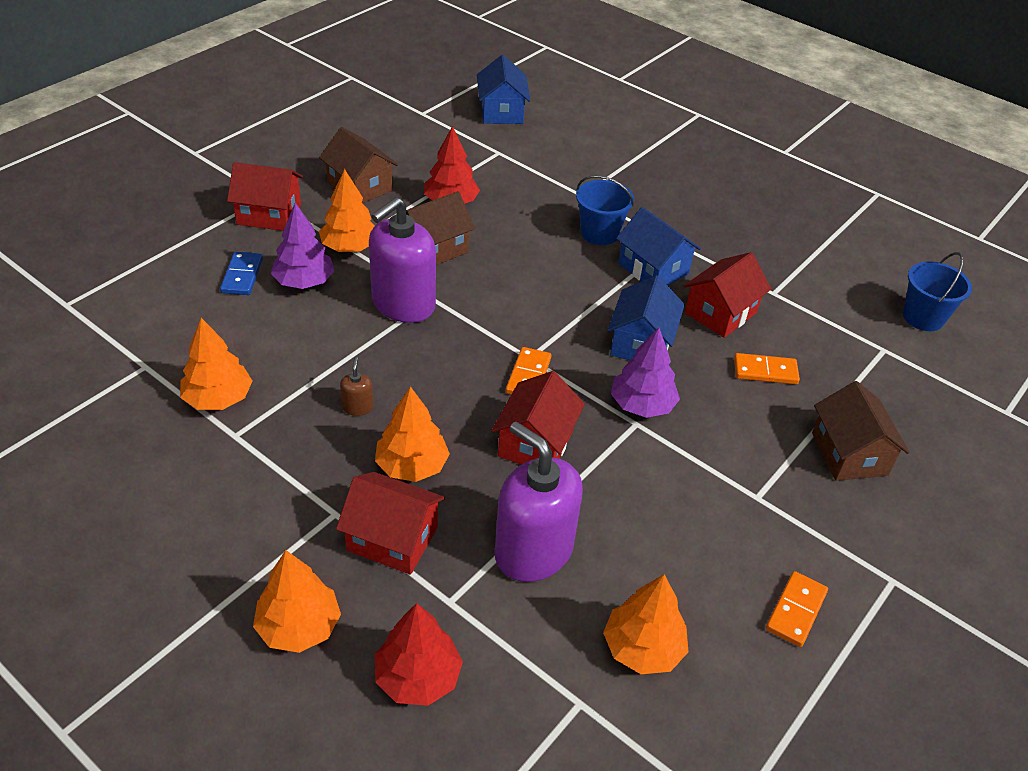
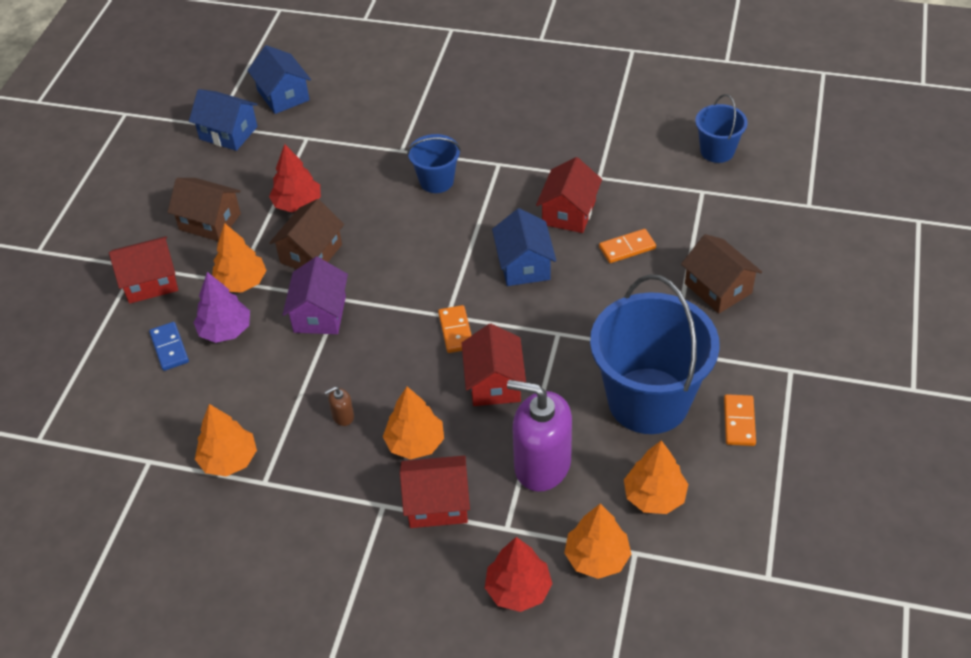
camera: 20 degrees left, 5 degrees up
(299, 626) = (414, 597): orange tree -> orange tree (597, 557)
(357, 407) = (343, 416): brown soap dispenser -> brown soap dispenser turned 90 degrees counterclockwise
(403, 304) = (320, 314): purple soap dispenser -> purple house
(642, 405) = (554, 316): purple tree -> none
(653, 269) = (497, 196): blue house -> blue house (228, 133)
(698, 538) = (648, 401): none -> blue bucket

